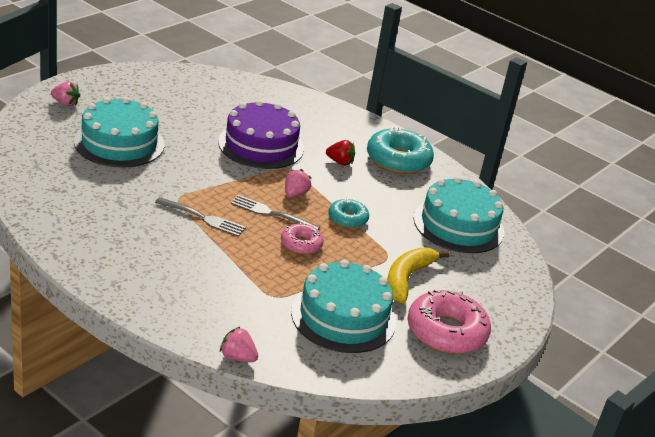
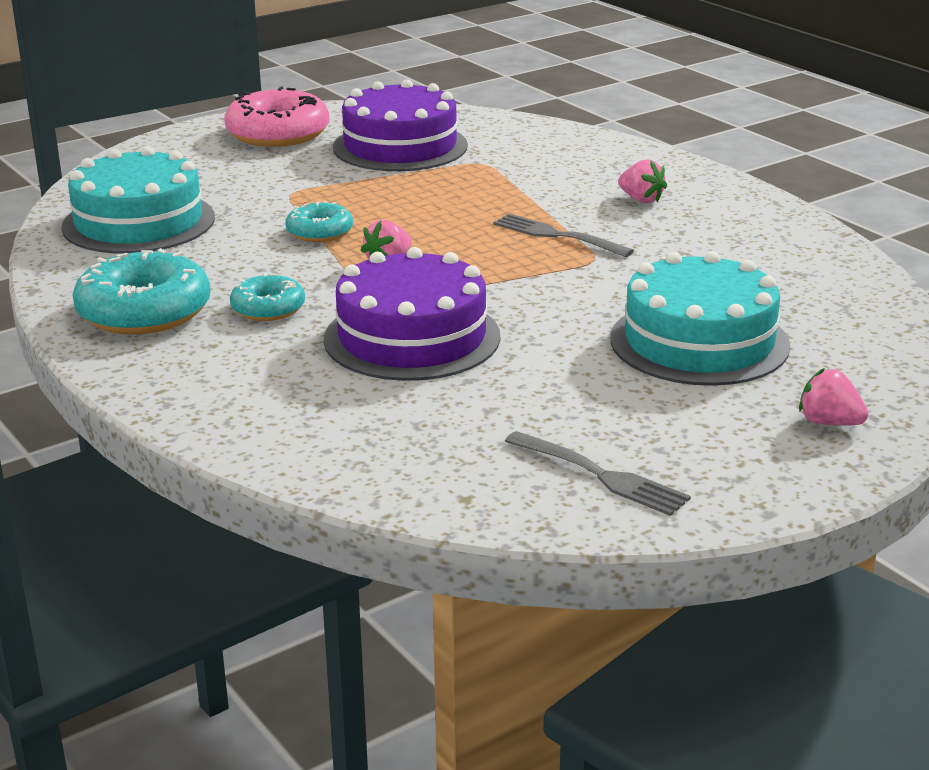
camera: 160 degrees left, 5 degrees down
(237, 357) = (545, 124): pink strawberry -> pink strawberry (641, 199)
(272, 214) = (442, 239): grey fork -> grey fork (599, 475)
(301, 244) = (415, 206): pink donut -> none
(340, 162) = (268, 308): red strawberry -> turquoise donut
(343, 317) = (400, 146): turquoise cake -> purple cake
(407, 278) = (284, 173): yellow banana -> none

